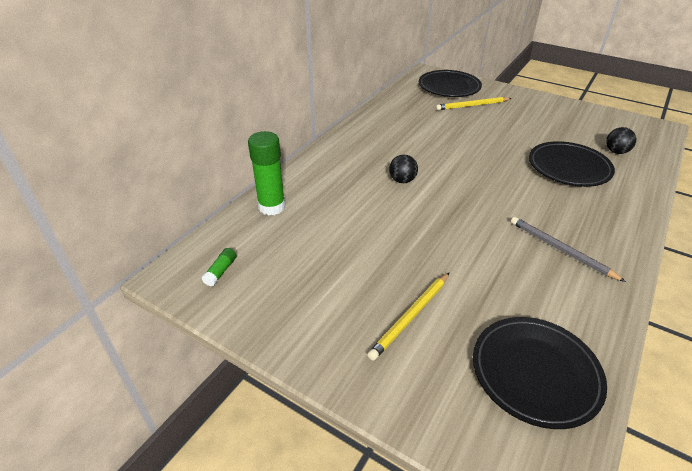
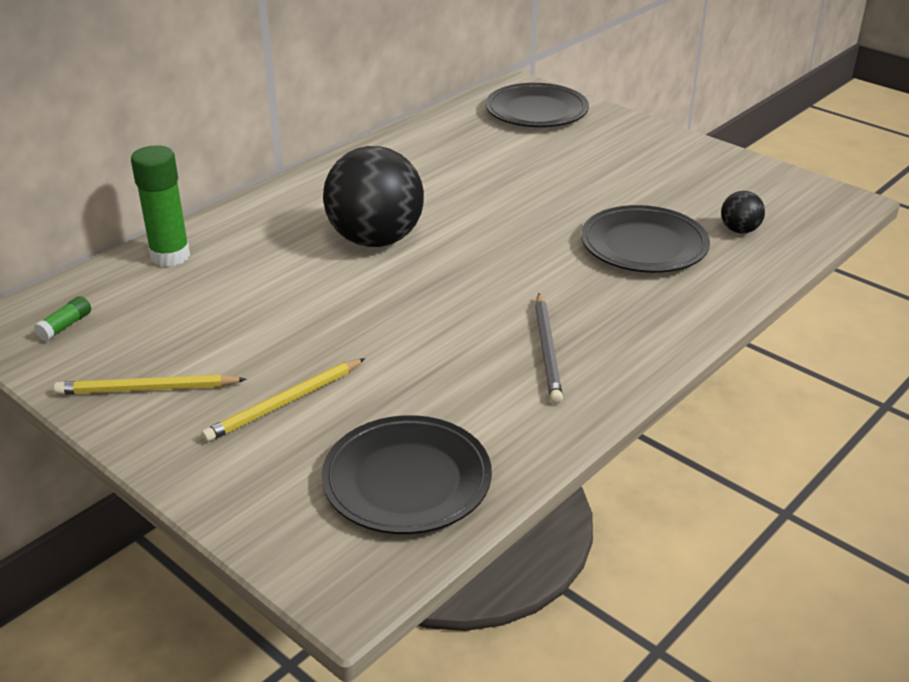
camera: 10 degrees right, 5 degrees down
(402, 180) = (375, 240): black ball -> black ball, size x2.30
(472, 105) = (555, 143): yellow pencil -> yellow pencil (147, 389)
(561, 250) = (547, 350): grey pencil -> grey pencil turned 150 degrees counterclockwise

